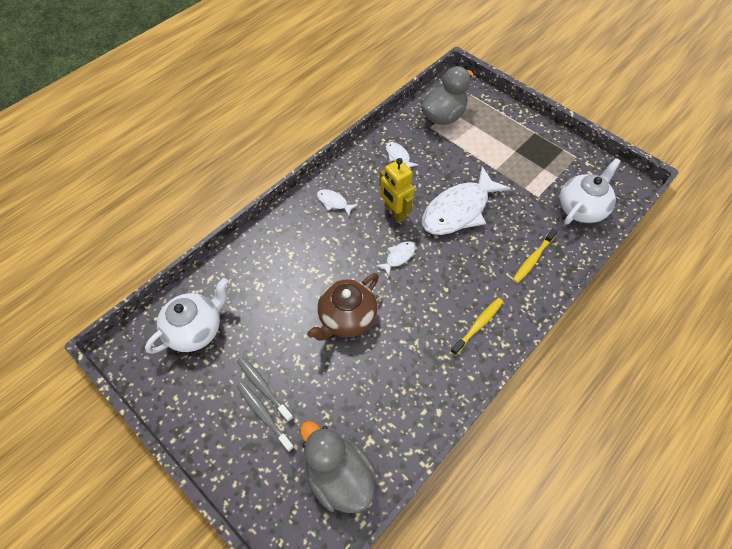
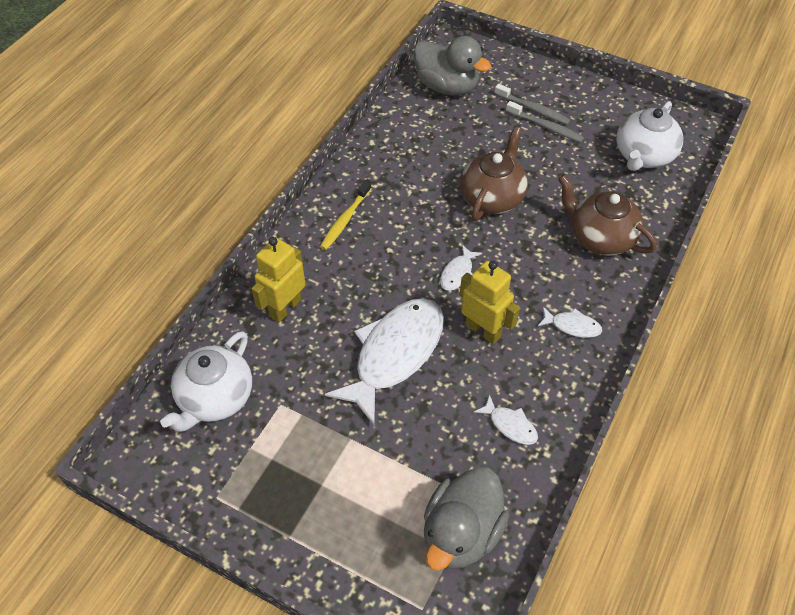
camera: 165 degrees right, 5 degrees down
(279, 261) = (600, 237): none -> brown teapot
(533, 259) = (285, 308): yellow toothbrush -> yellow robot

